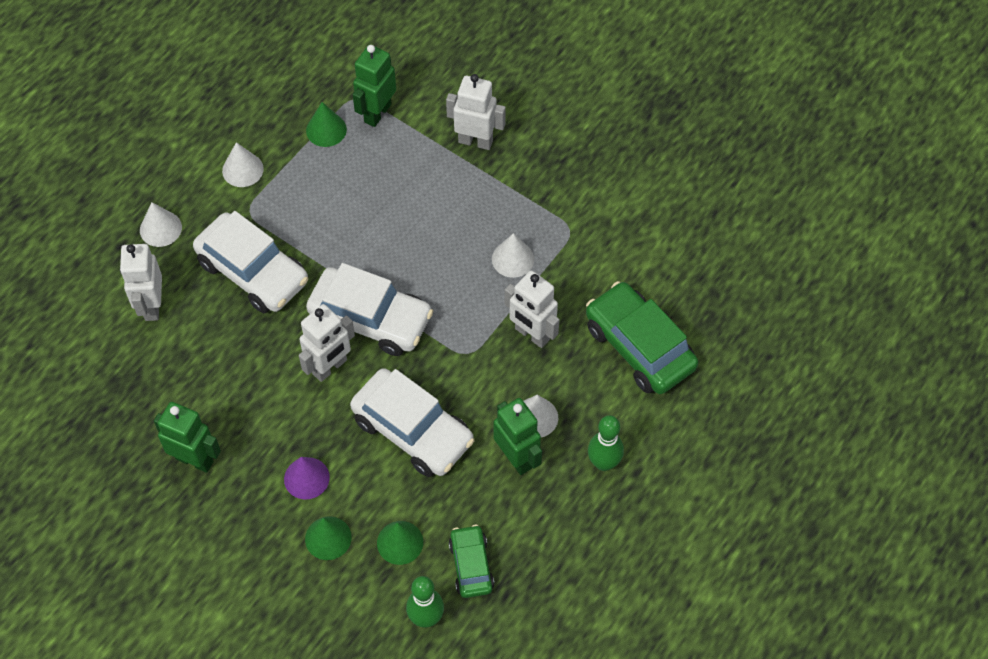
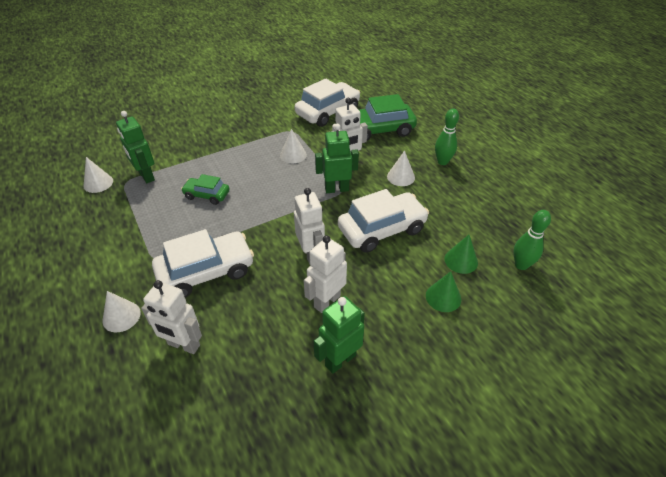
camera: 65 degrees left, 15 degrees down
(242, 169) = (120, 251): white cone -> white cone (98, 183)
(306, 478) = (390, 294): purple cone -> none
(326, 130) = (134, 201): green cone -> none
(370, 319) = (289, 224): white car -> white car (328, 112)
(471, 565) = (489, 232): green car -> green car (207, 195)
(475, 141) = (205, 145): white robot -> white robot (327, 301)
(516, 457) = (423, 192): green robot -> green robot (336, 189)

